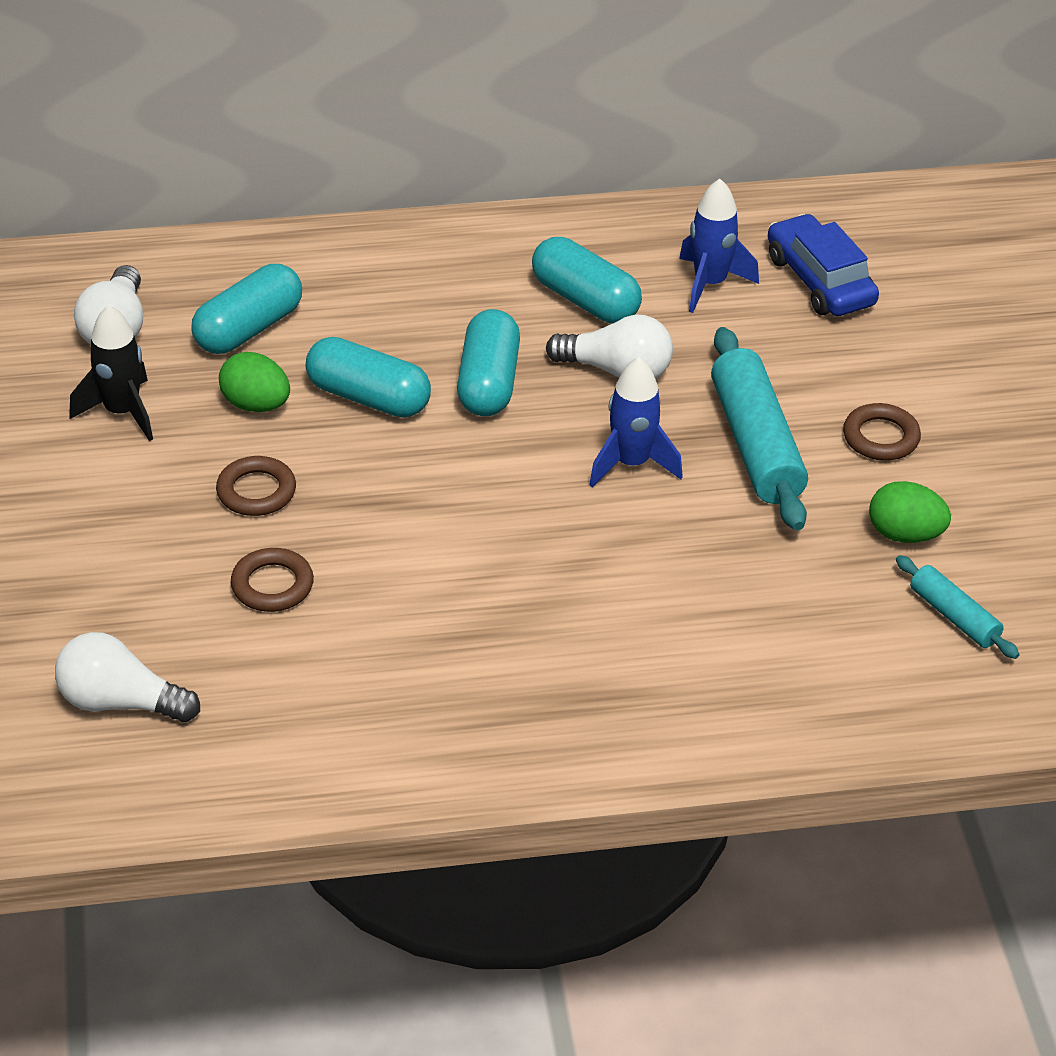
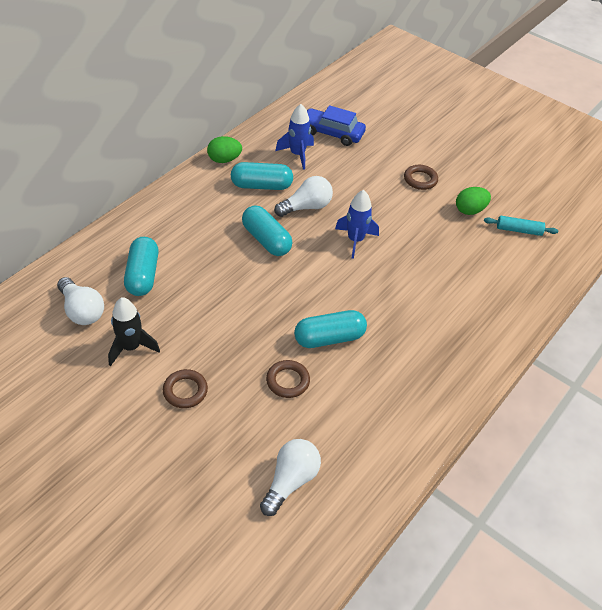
camera: 45 degrees left, 5 degrees up
(120, 702) = (290, 481): white light bulb -> white light bulb turned 150 degrees clockwise
(256, 405) = (186, 306): green egg -> green egg (224, 160)
(256, 491) = (232, 344): brown ring -> brown ring (185, 391)
(368, 397) = (228, 274): turquoise capsule -> turquoise capsule (329, 338)
(756, 444) = (386, 206): turquoise rolling pin -> none

